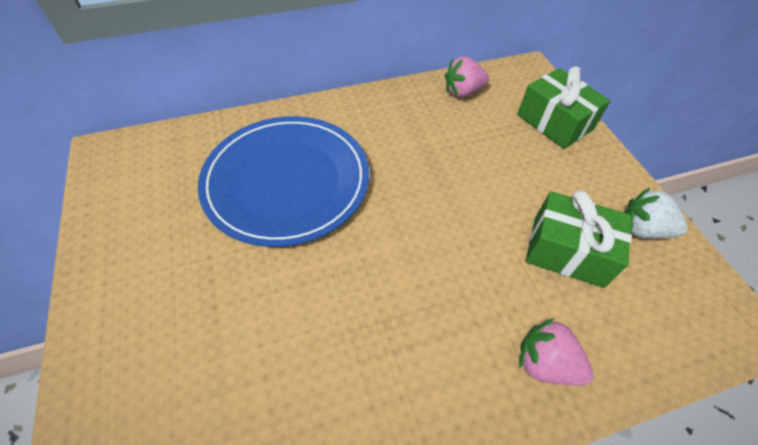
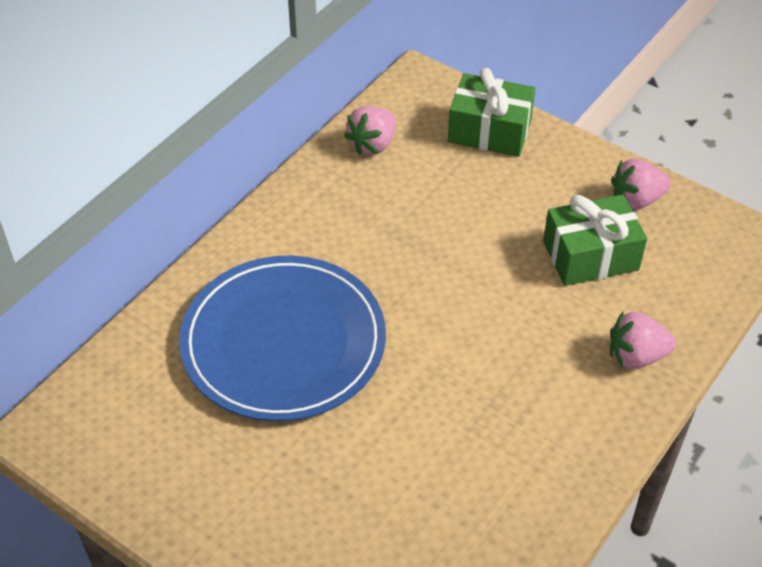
camera: 35 degrees left, 5 degrees down
(642, 229) = (636, 200): white strawberry -> pink strawberry

